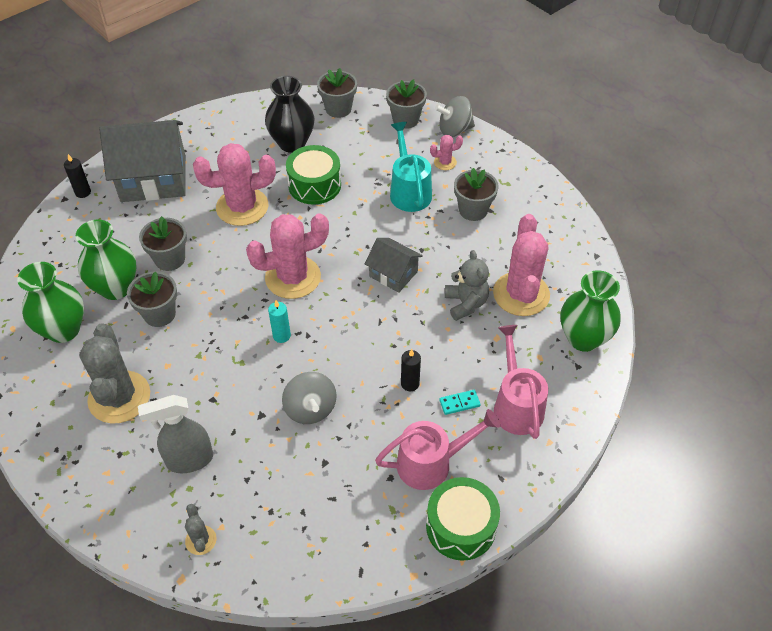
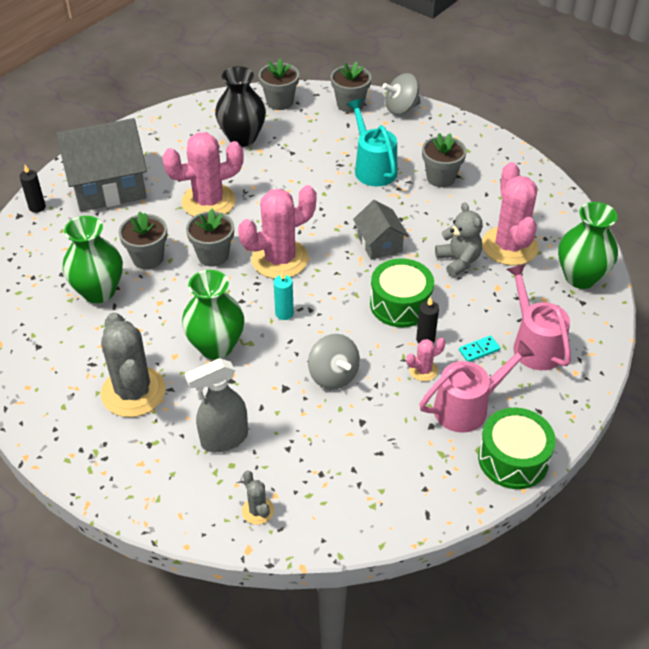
camera: 10 degrees left, 5 degrees down
(63, 329) = (55, 337): green vase -> green vase (216, 346)
(159, 314) = (152, 310): grey flower pot -> grey flower pot (213, 255)
(314, 185) = (276, 173): green drum -> green drum (400, 304)
(393, 274) = (379, 243): grey house -> grey house turned 45 degrees clockwise
(445, 162) = (400, 138): pink cactus -> pink cactus (423, 370)

